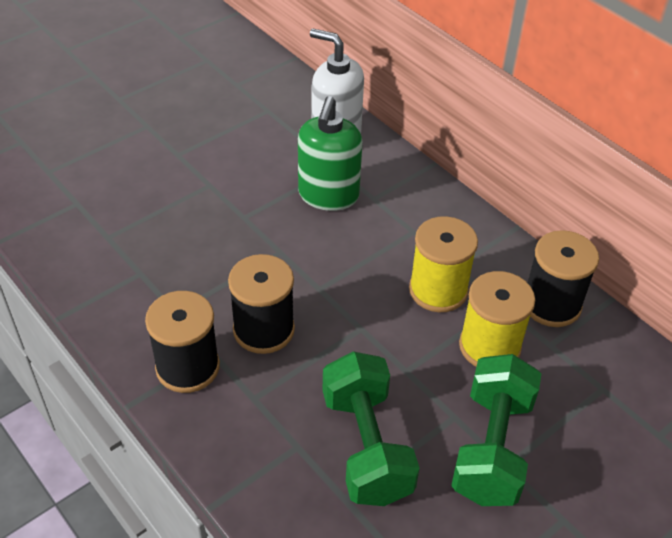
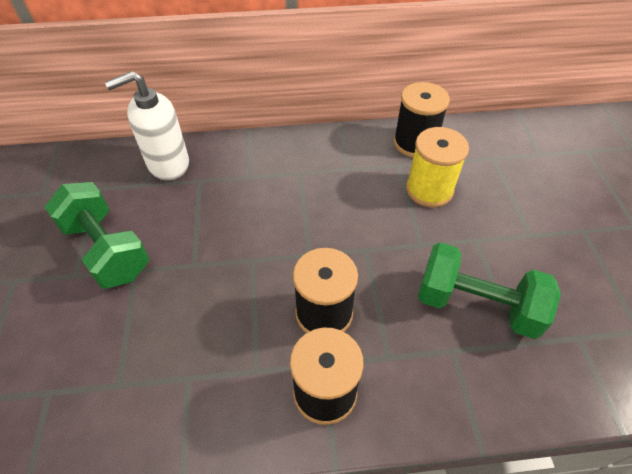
camera: 55 degrees left, 5 degrees up
(328, 195) = (223, 200): green soap dispenser -> none
(438, 290) = (363, 189): yellow spool -> none
(492, 448) = (512, 234): green dumbbell -> green dumbbell (107, 250)

